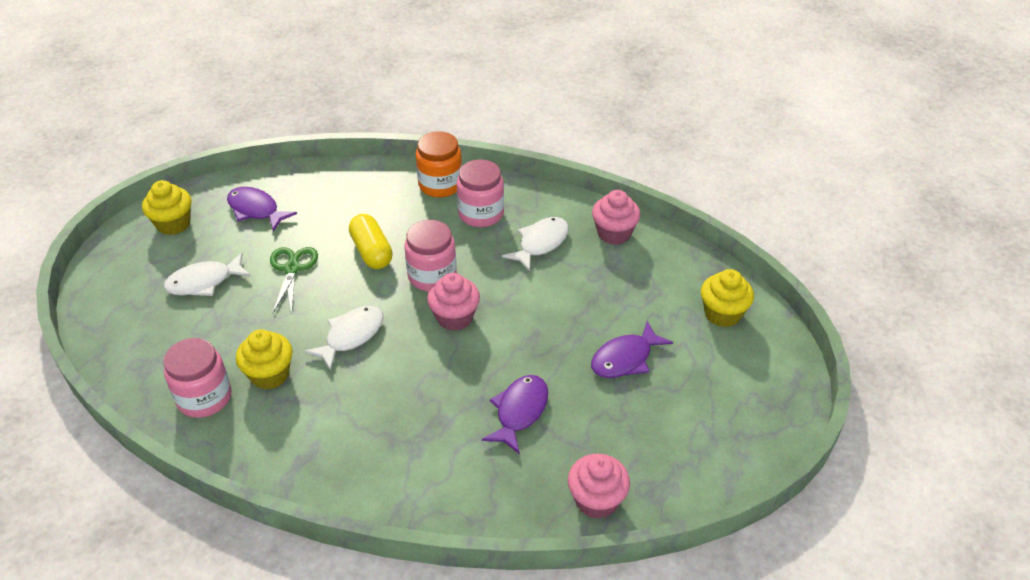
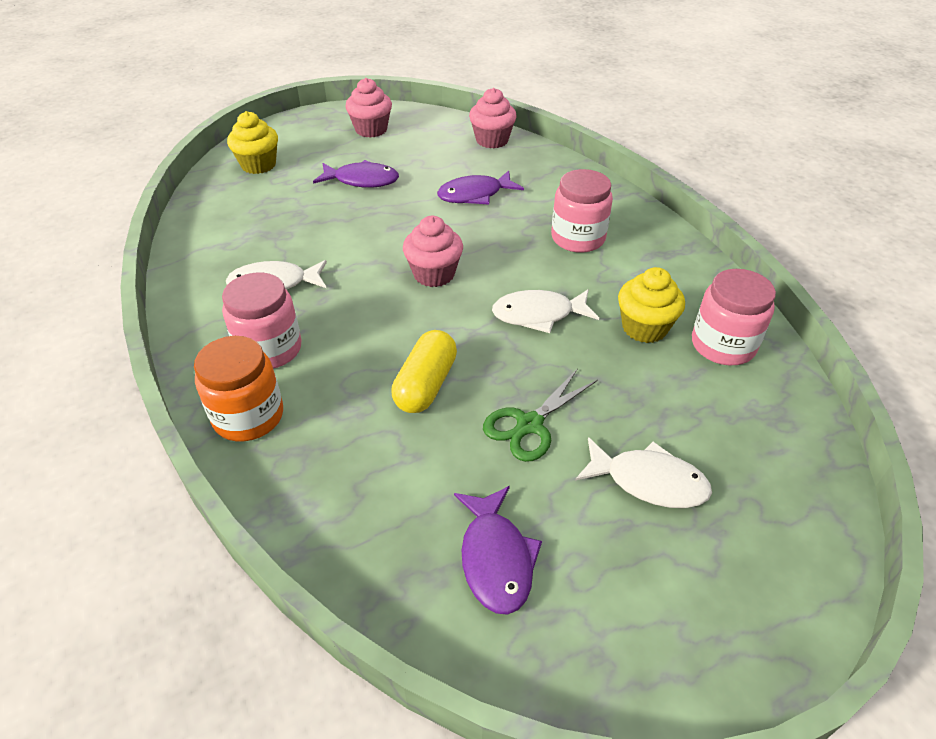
camera: 135 degrees left, 0 degrees up
(173, 224) = (635, 630): yellow cupcake -> none
(432, 276) = (403, 319): pink jar -> pink jar (578, 238)
(614, 233) = (209, 253): pink cupcake -> pink cupcake (371, 130)

